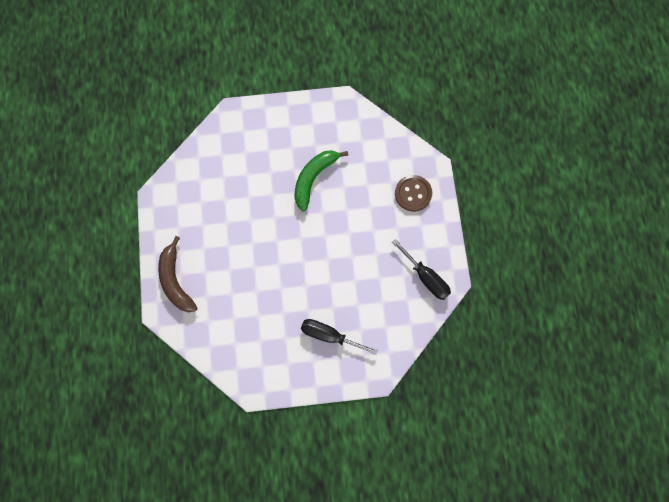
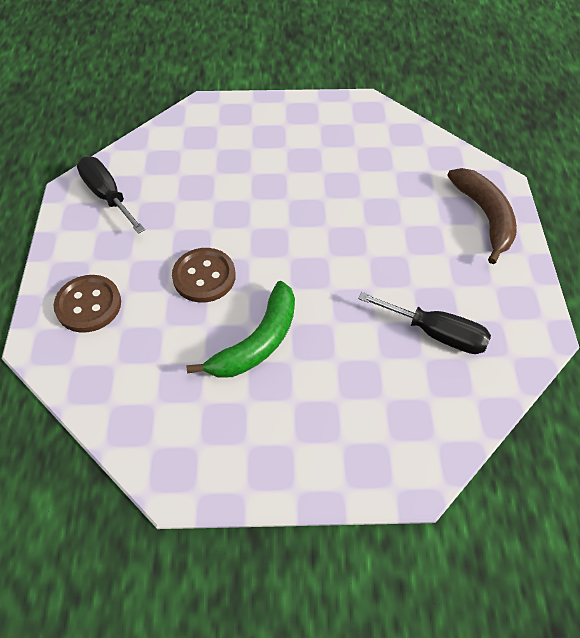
camera: 175 degrees left, 20 degrees down
(329, 335) = (260, 145): black screwdriver -> black screwdriver (436, 333)
(350, 218) = (204, 276): none -> brown button

